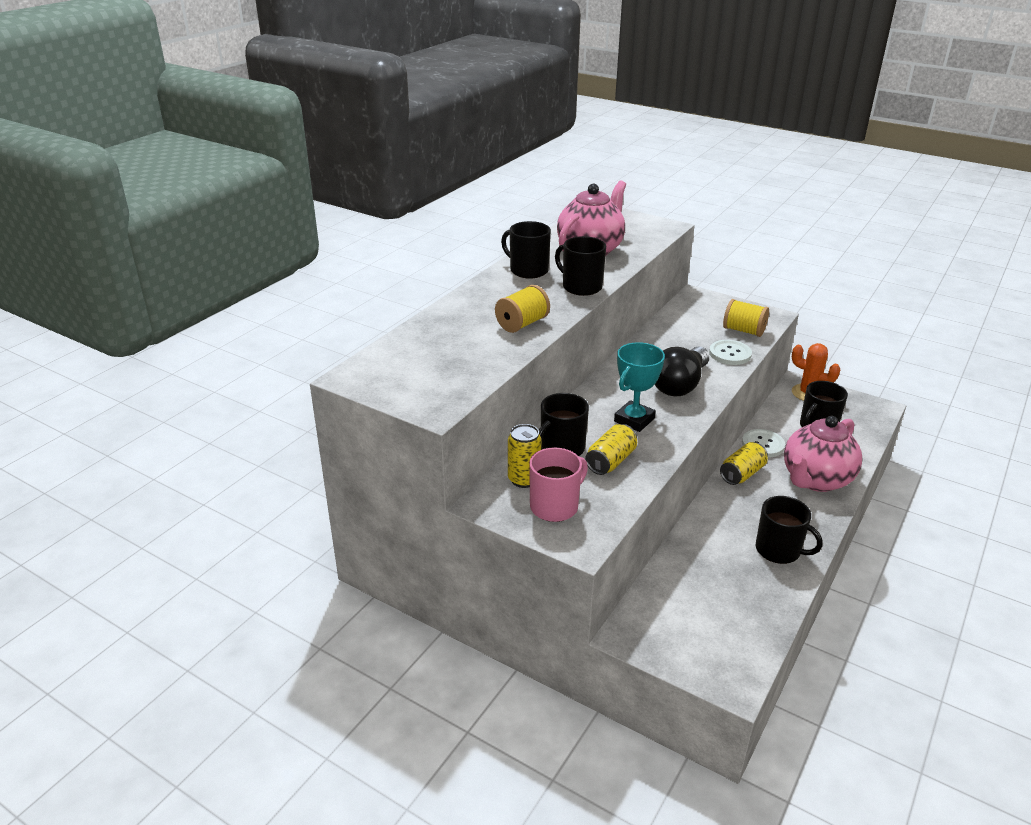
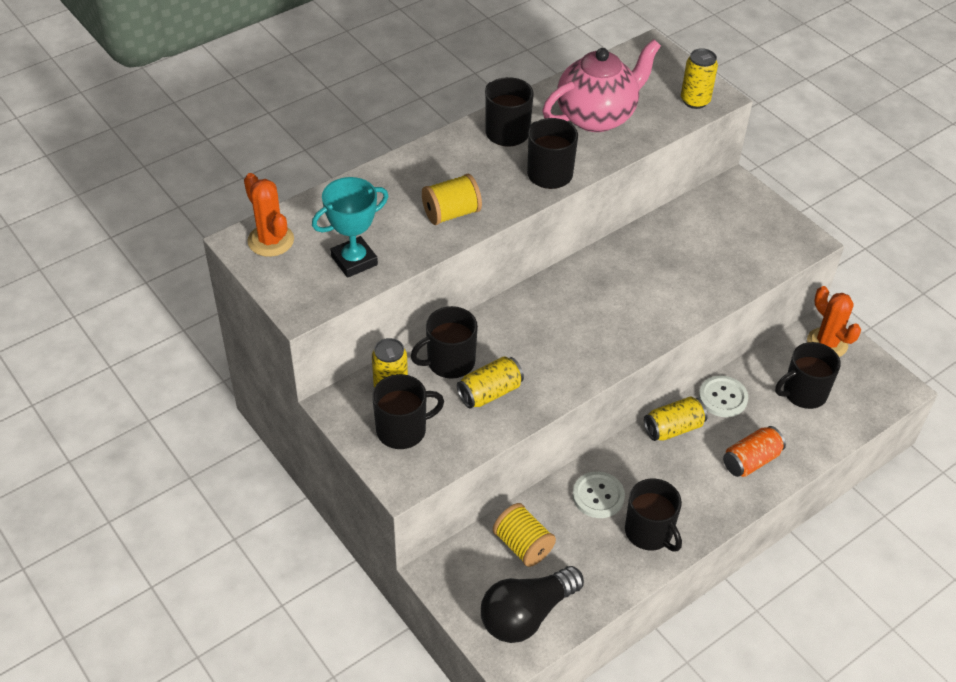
camera: 20 degrees right, 15 degrees up
(376, 371) = (271, 240): none -> orange cactus
(555, 506) = (402, 430): pink mug -> black mug
(634, 420) = (547, 347): turquoise trophy -> turquoise trophy (354, 261)
(654, 230) = (695, 101): none -> yellow can
(679, 385) = (627, 314): black light bulb -> black light bulb (526, 615)
(730, 354) = (715, 285): white button -> white button (598, 496)
(743, 331) = (755, 255): yellow spool -> yellow spool (523, 545)
(815, 480) = (751, 461): pink teapot -> orange can

